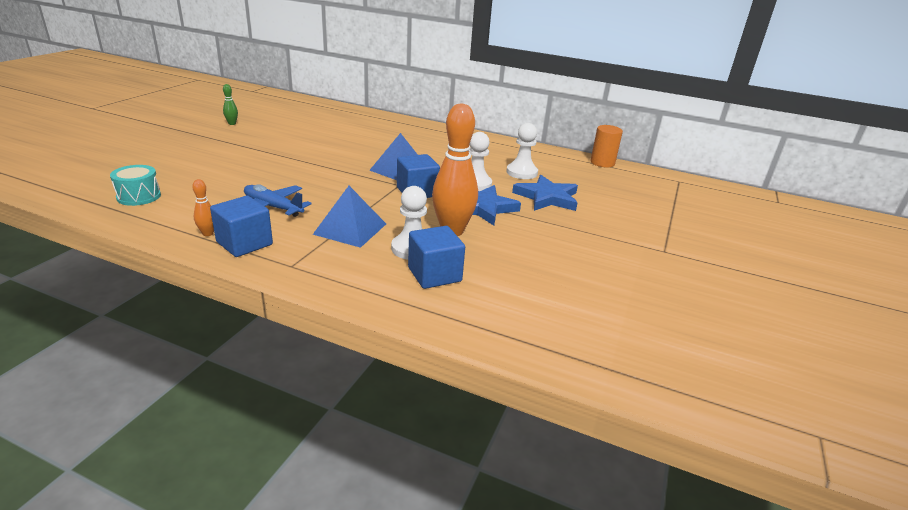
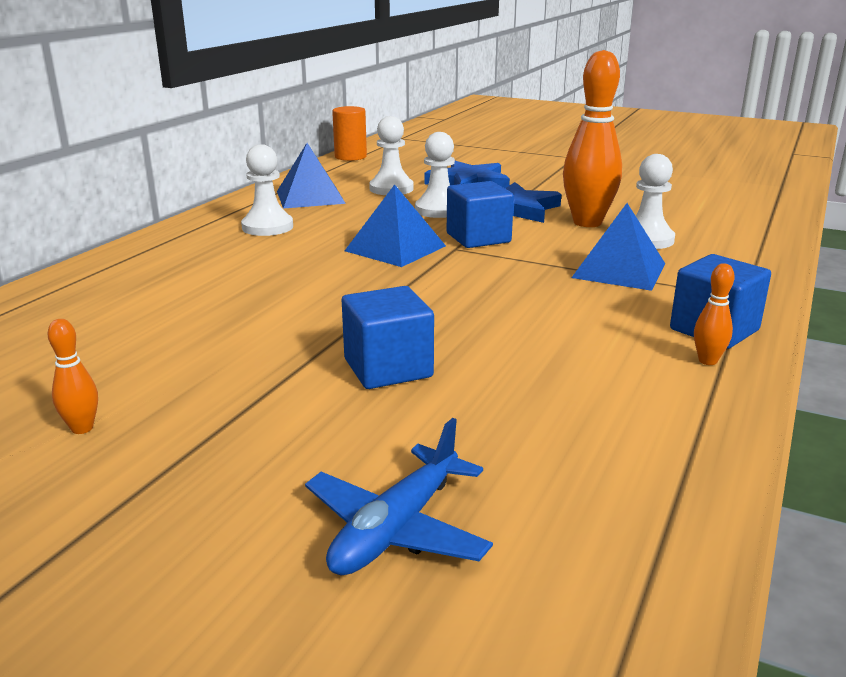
camera: 85 degrees left, 5 degrees down
(139, 196) = (609, 462): turquoise drum -> none
(232, 124) = (82, 428): green bowling pin -> orange bowling pin
(273, 207) = (582, 323): blue plane -> blue plane (396, 529)
(434, 274) = (696, 230): blue cube -> blue cube (388, 368)
(436, 142) = (267, 227): none -> white pawn
(496, 151) = (310, 197): none -> blue pyramid

